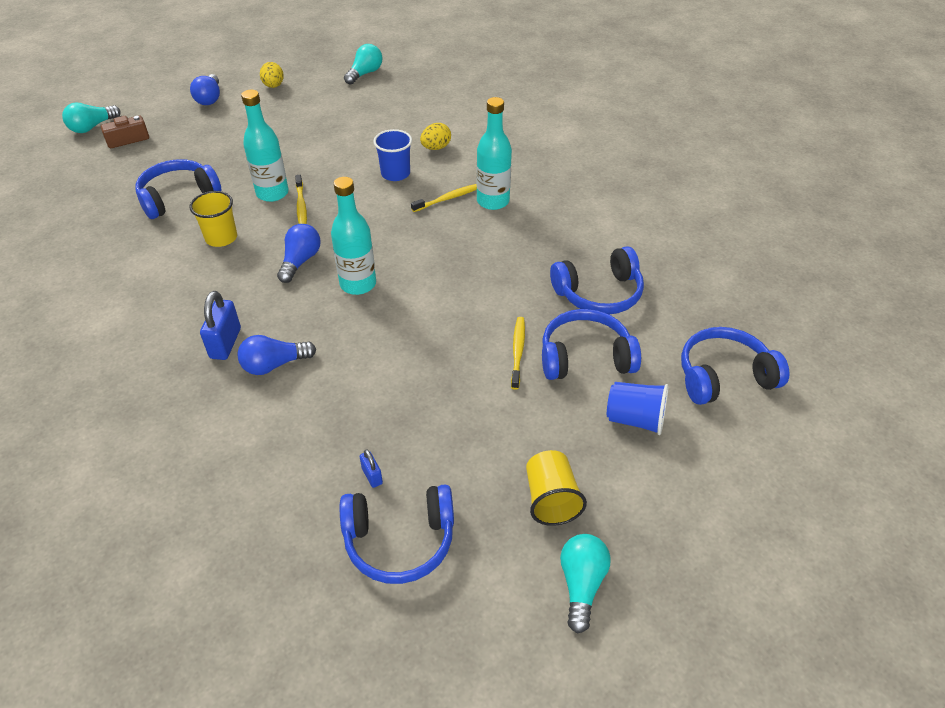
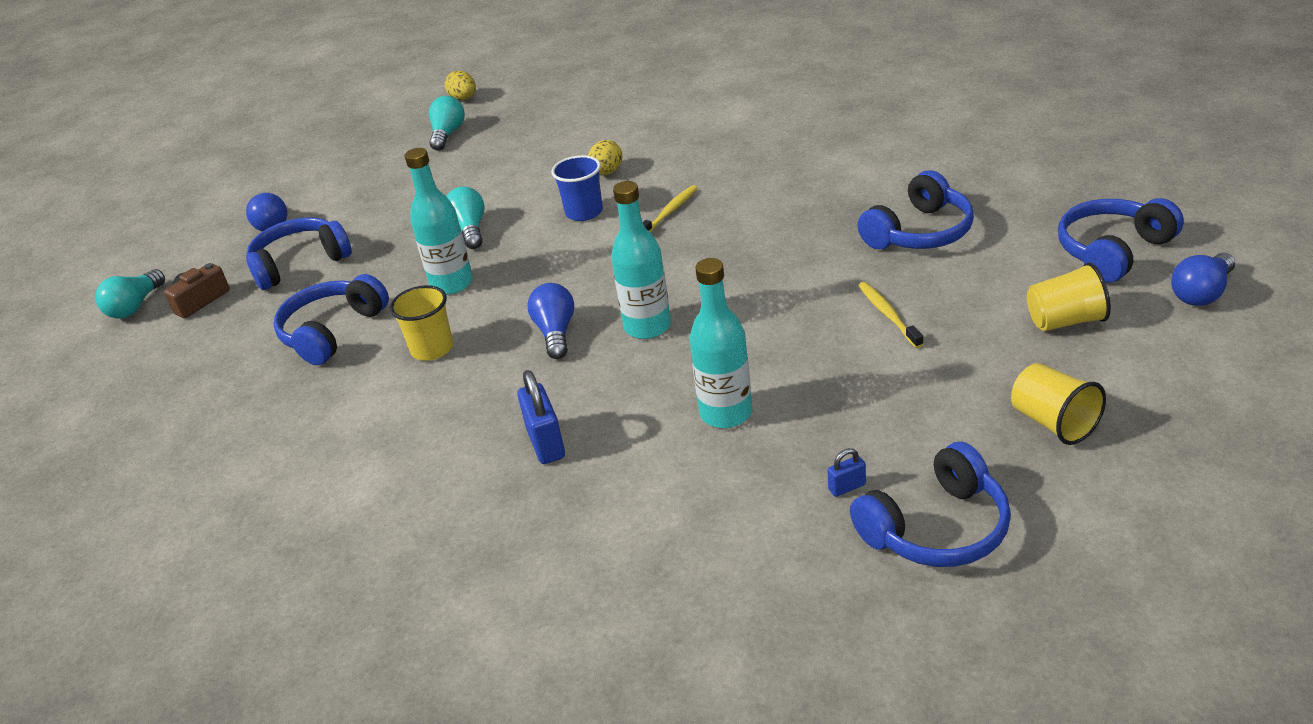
camera: 20 degrees left, 10 degrees down
(273, 86) = (343, 184): yellow egg -> yellow egg (464, 99)
(274, 365) = (627, 438): blue light bulb -> blue light bulb (1202, 293)
(301, 206) = (501, 282): yellow toothbrush -> none
(372, 476) = (847, 487): blue padlock -> blue padlock turned 60 degrees counterclockwise
(493, 201) = (722, 196): turquoise bottle -> turquoise bottle (726, 413)
(581, 584) = (1156, 478): turquoise light bulb -> turquoise light bulb (470, 230)
(585, 357) = (962, 291): blue headphones -> blue headphones (300, 263)
(635, 419) = (1065, 321): blue cup -> yellow cup

